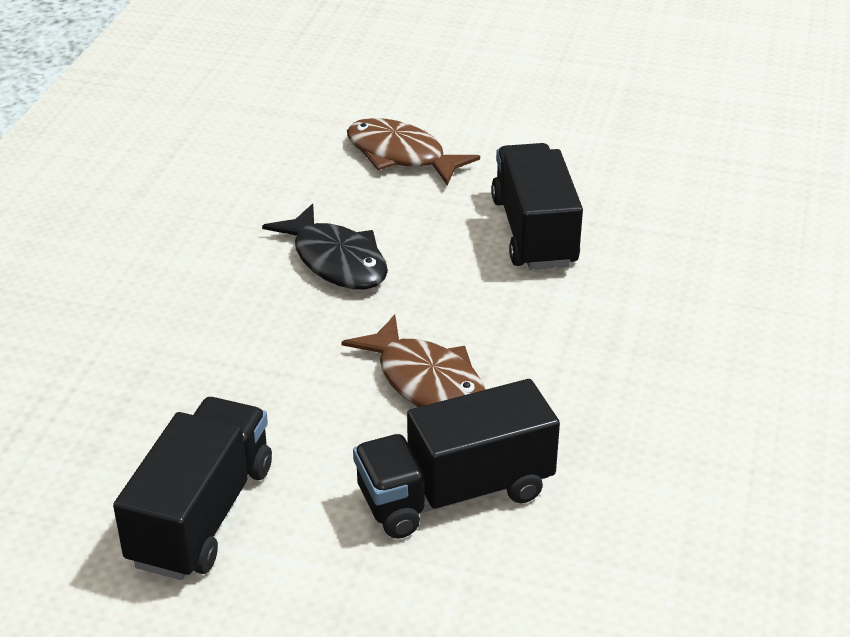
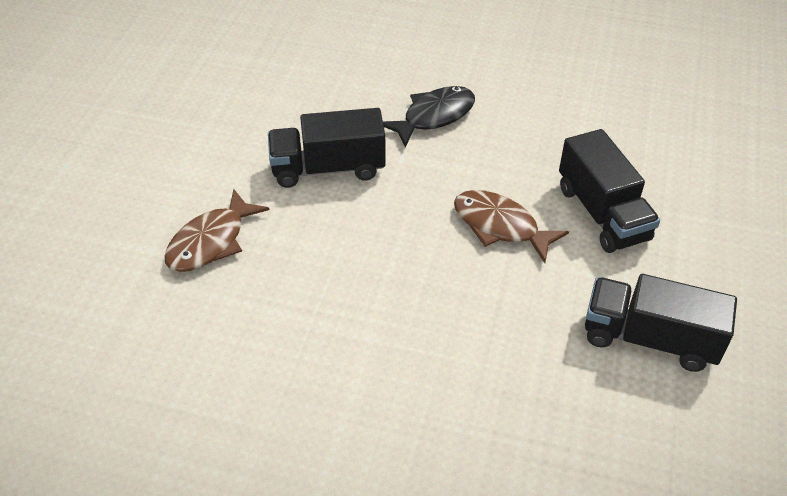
camera: 90 degrees left, 10 degrees up
(336, 261) = (360, 279): black fish -> black fish (434, 116)
(426, 382) = (500, 226): brown fish -> brown fish turned 105 degrees counterclockwise

